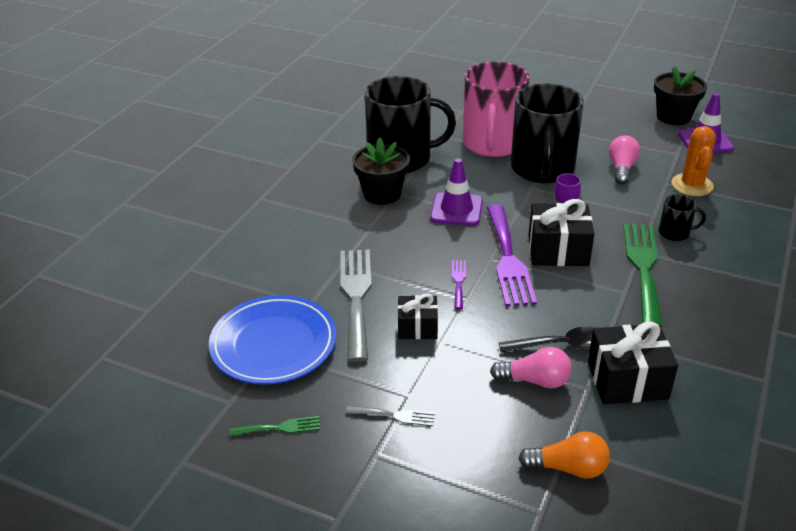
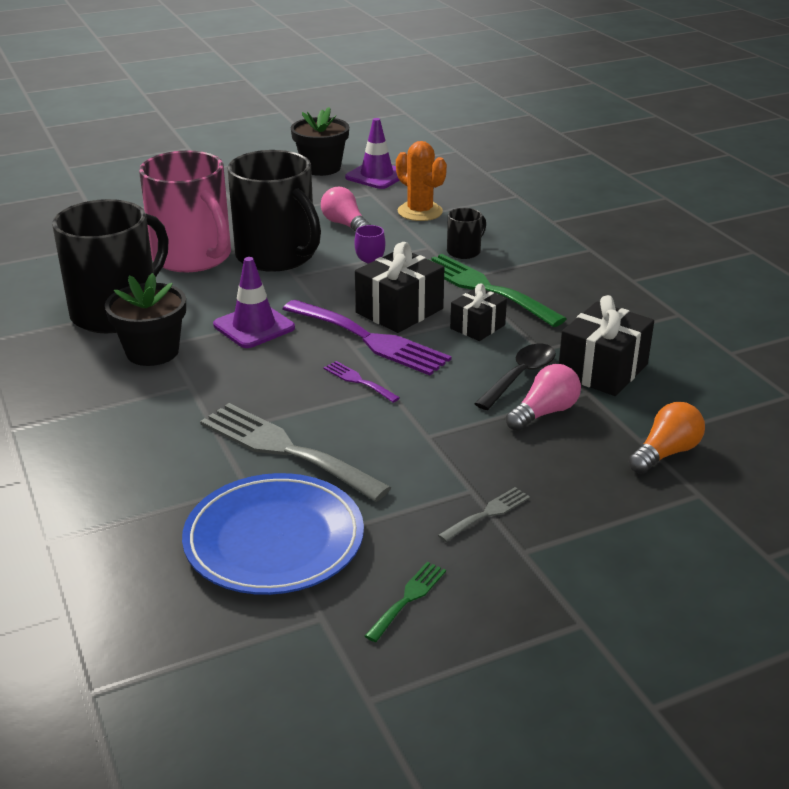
camera: 50 degrees left, 5 degrees down
(417, 327) = (386, 437): black gift -> black gift (477, 327)

